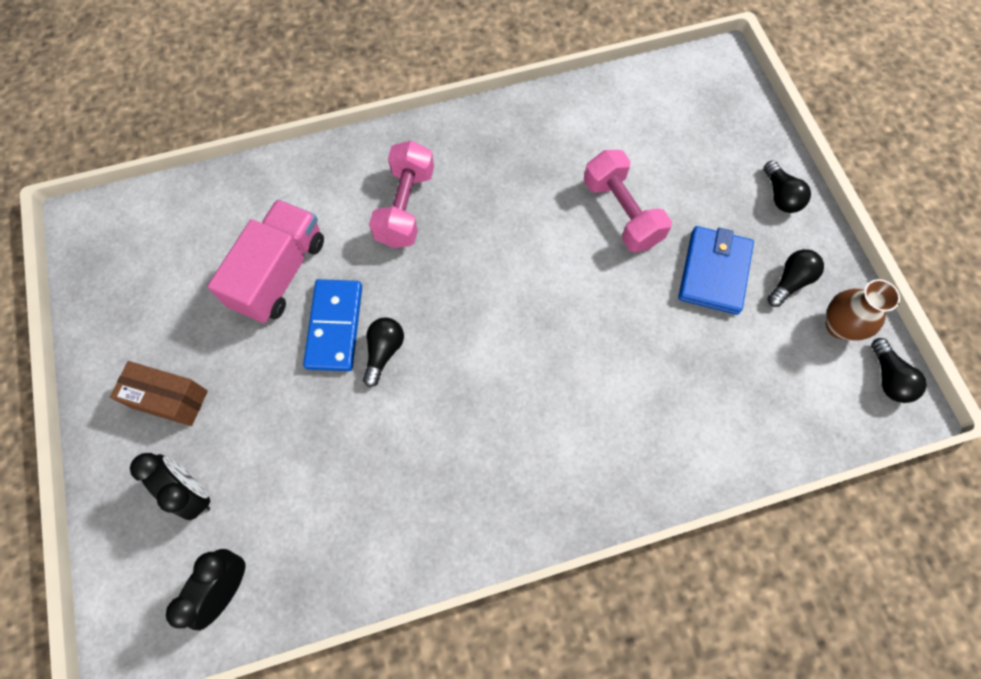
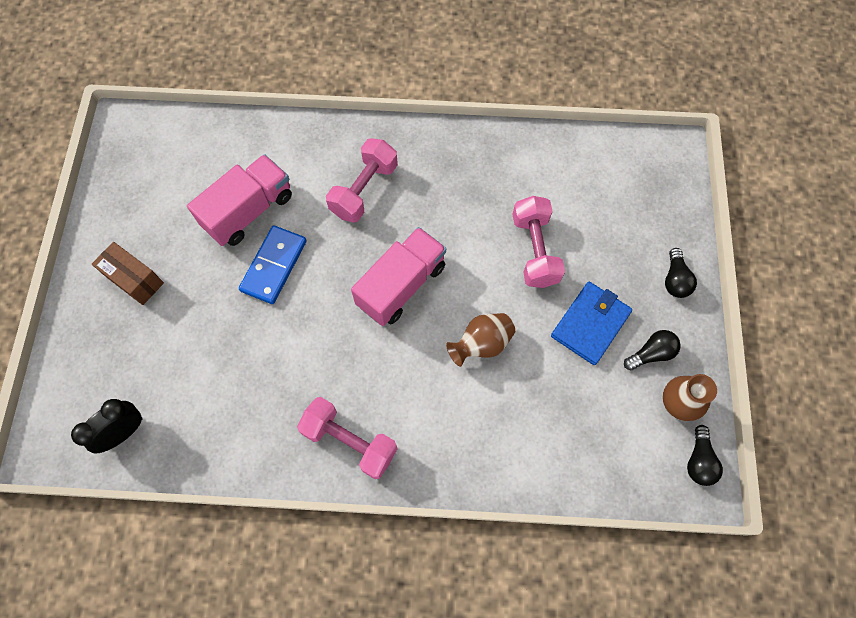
camera: 20 degrees right, 0 degrees up
(192, 491) = (126, 353): black clock -> none
(384, 352) = (303, 298): black light bulb -> none
(491, 299) = (401, 285): none -> pink truck
(505, 497) = (350, 441): none -> pink dumbbell
(607, 334) = (481, 344): none -> brown vase

